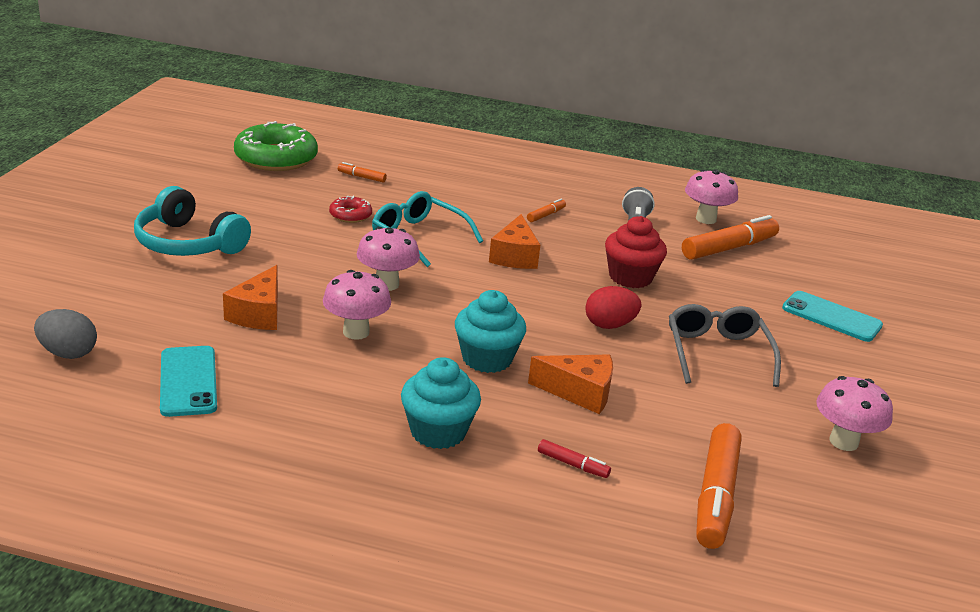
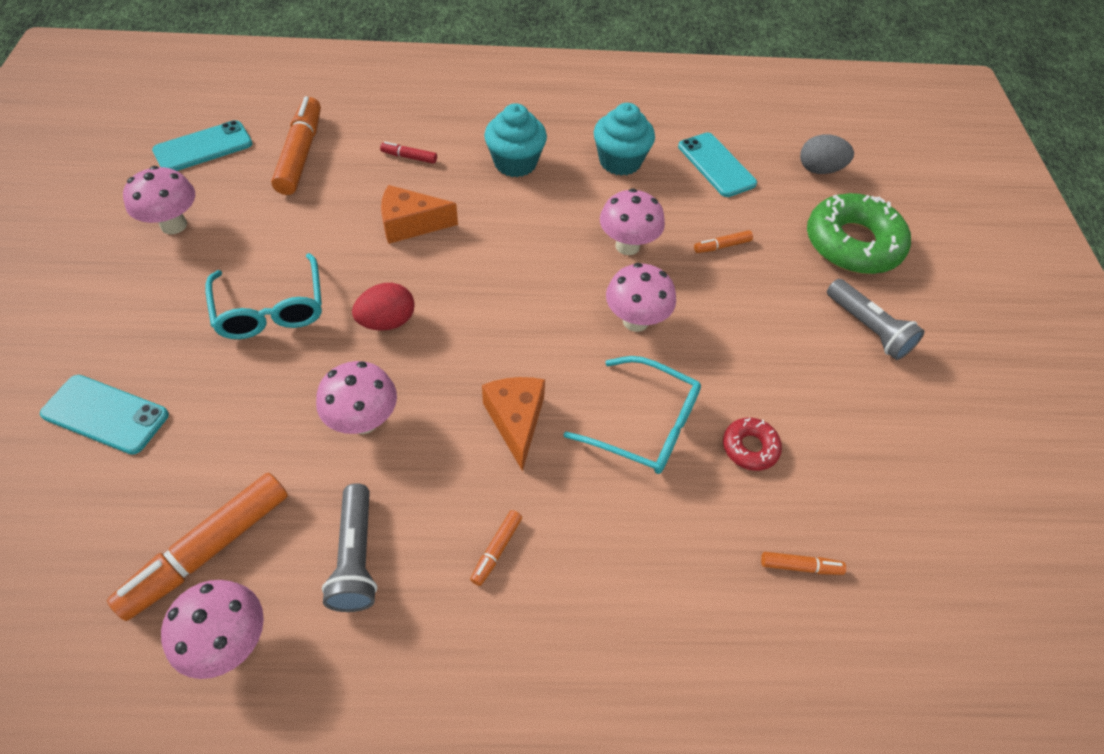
camera: 165 degrees right, 25 degrees up
(188, 243) = (867, 328): turquoise headphones -> grey flashlight
(259, 314) = (722, 246): orange cheese -> orange marker
(276, 158) = (951, 578): green donut -> green donut (852, 244)
(487, 358) = (500, 243): turquoise cupcake -> turquoise cupcake (620, 161)
(630, 277) = (363, 421): red cupcake -> pink mushroom
(717, 353) = (271, 308): grey glasses -> turquoise glasses
(850, 530) = (203, 147): none -> turquoise phone

